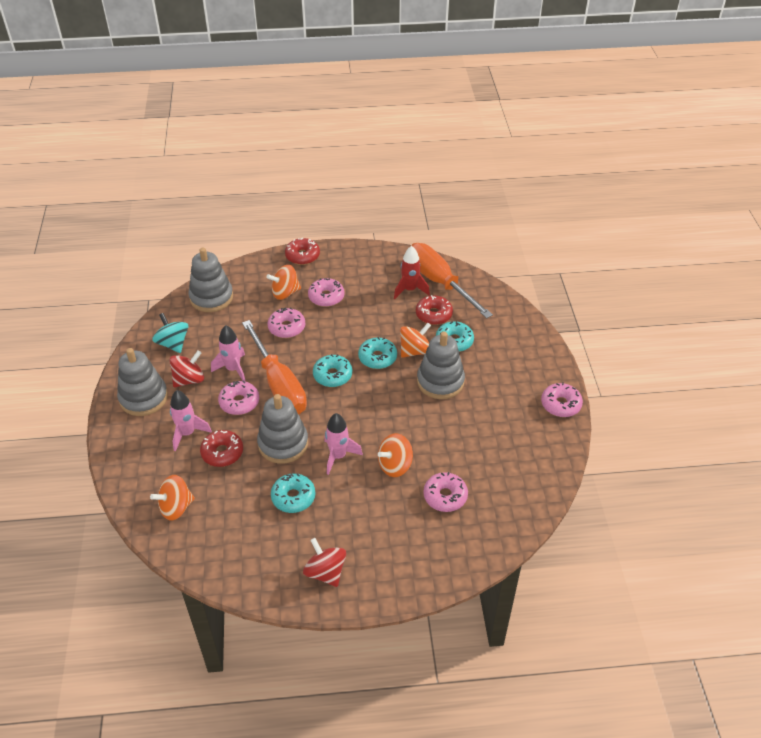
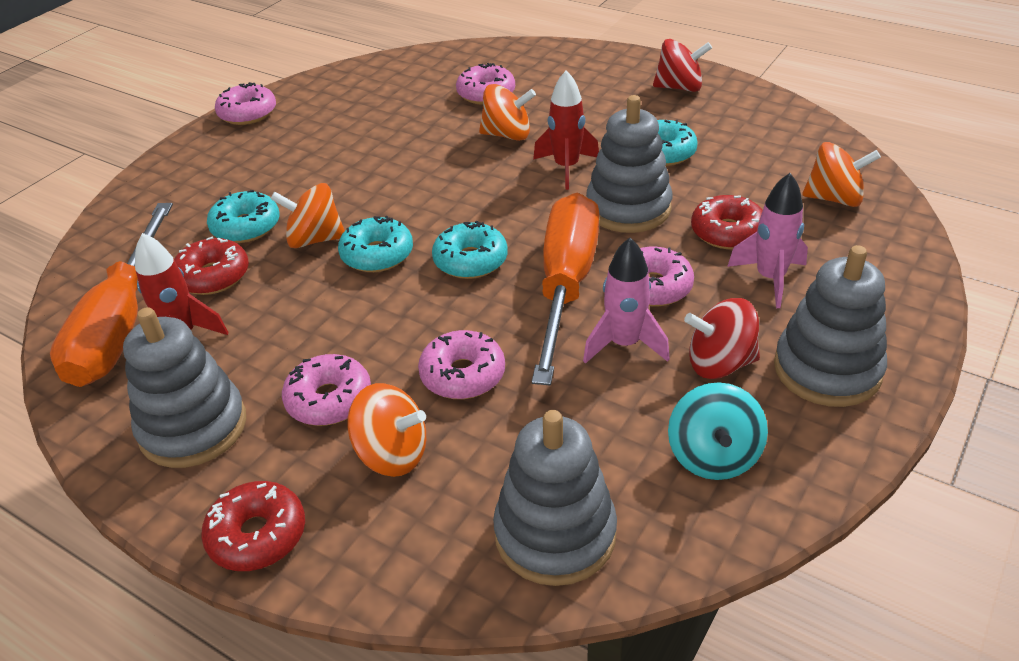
camera: 140 degrees left, 5 degrees down
(325, 572) = (679, 87): red spinning top -> red spinning top turned 90 degrees counterclockwise
(338, 456) = (566, 168): pink rocket -> red rocket
(440, 381) = (338, 189): grey stacking toy -> grey stacking toy (193, 427)

